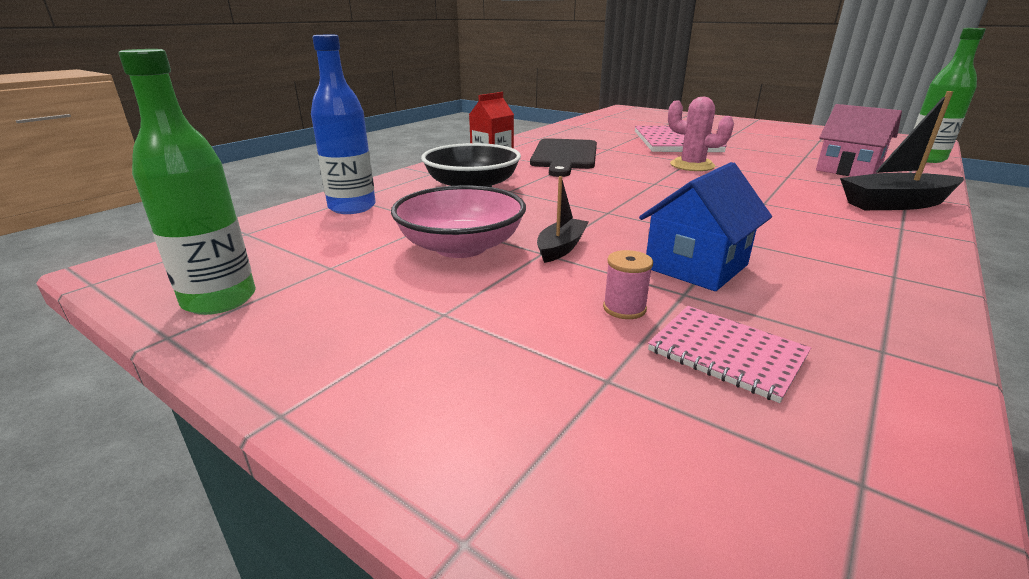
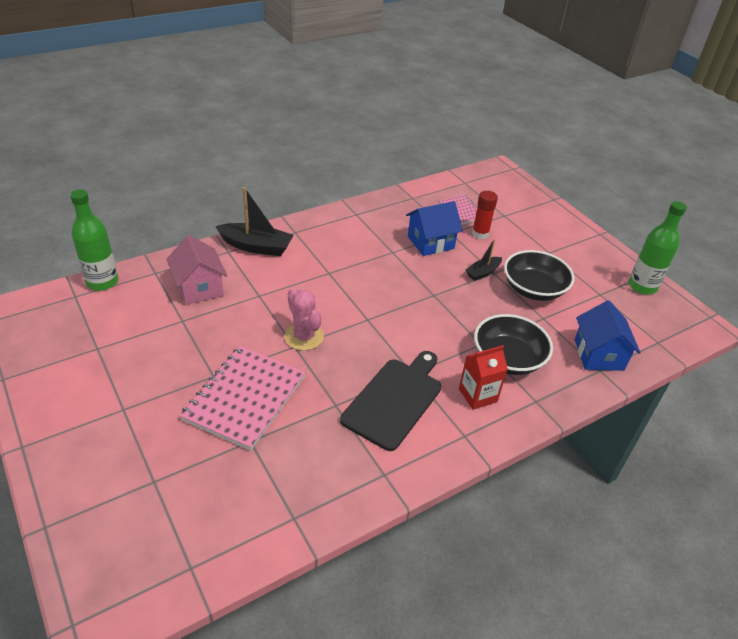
camera: 160 degrees left, 15 degrees up
(352, 207) = (598, 355): blue bottle -> blue house
(461, 247) = (533, 289): pink bowl -> black bowl
(624, 308) = (480, 234): pink spool -> red glue stick

